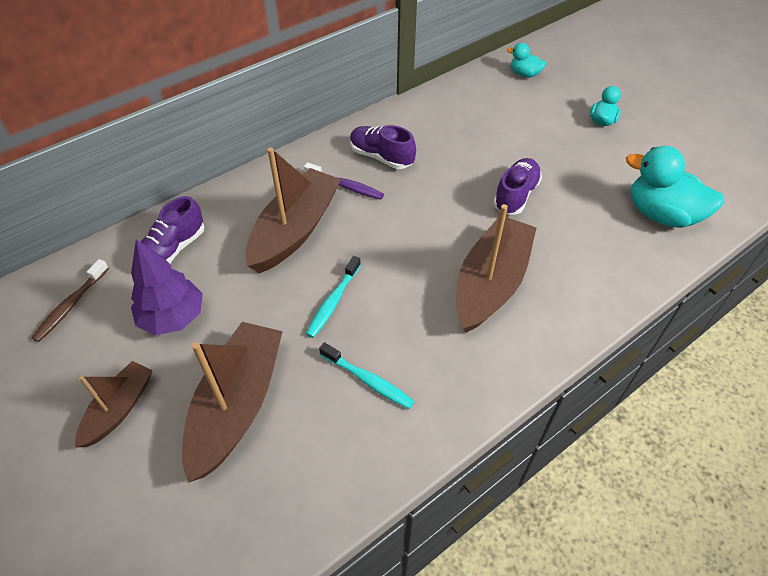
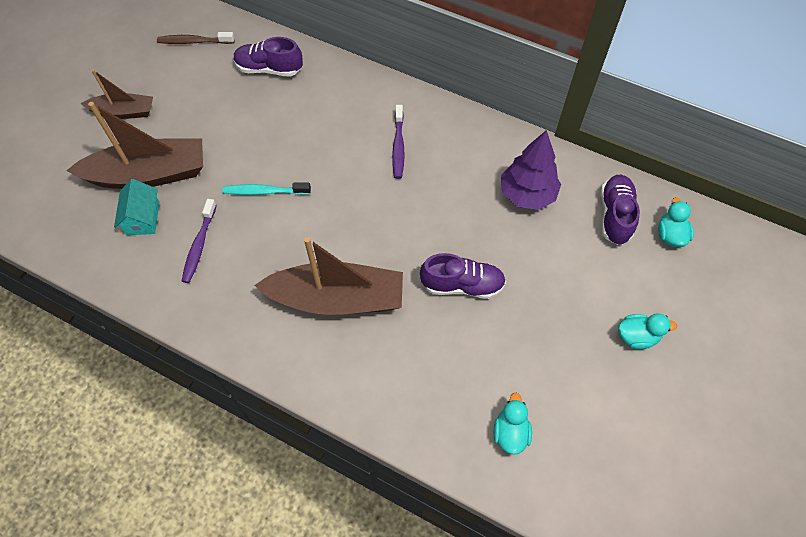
camera: 65 degrees right, 10 degrees up
(173, 317) = (207, 102): purple tree -> purple tree (527, 194)
(295, 230) = (328, 134): brown boat -> none
(297, 428) = (143, 218): none -> turquoise house
(368, 380) = (199, 245): turquoise toothbrush -> purple toothbrush
(381, 157) = (452, 157): purple shoe -> purple shoe (615, 215)
(661, 215) = (510, 432): turquoise duck -> turquoise duck, size x0.52

